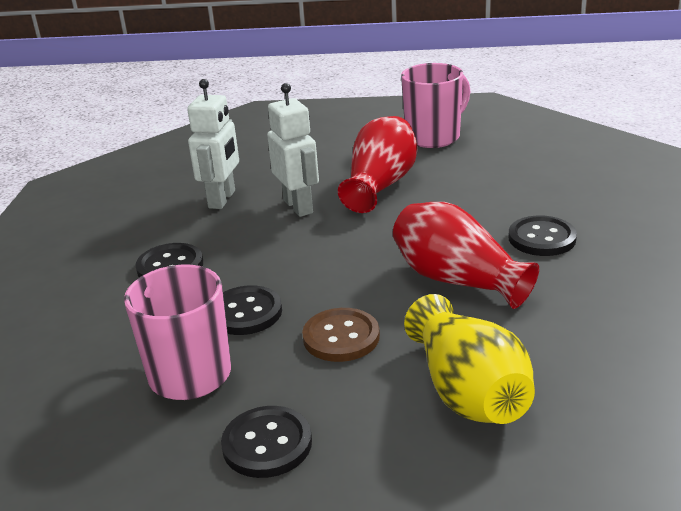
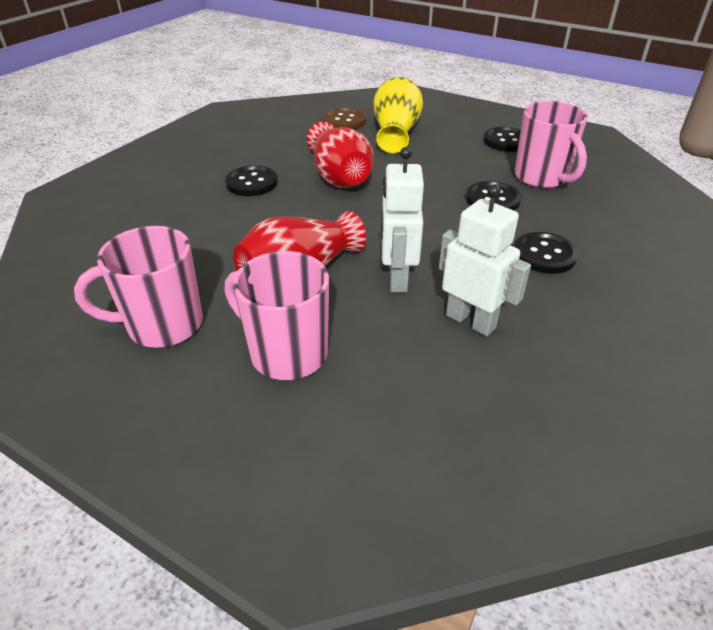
camera: 155 degrees left, 10 degrees up
(222, 199) = (471, 321): white robot -> white robot turned 90 degrees clockwise
(338, 150) = (286, 353): none -> pink mug
(341, 337) = (439, 169): brown button -> brown button (344, 121)

